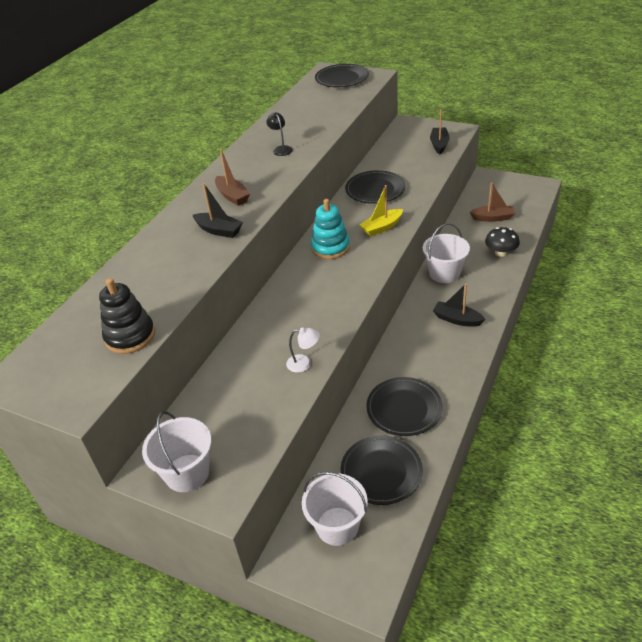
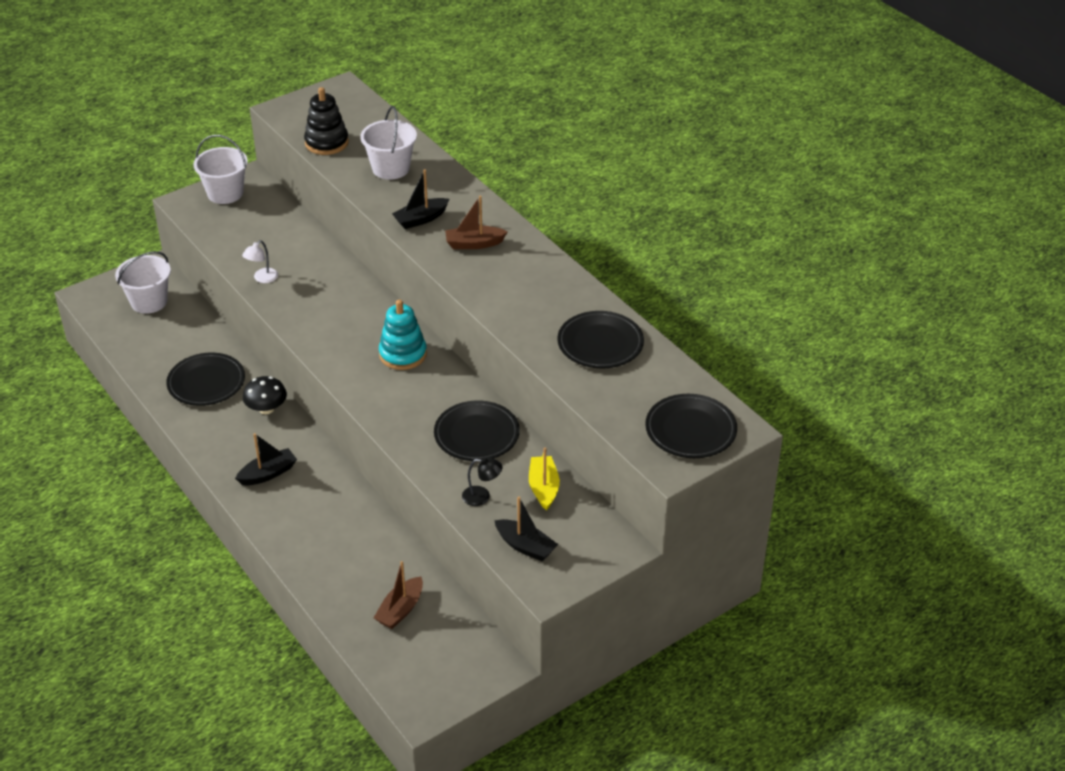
camera: 115 degrees right, 0 degrees up
(281, 149) = (539, 306): black lamp -> black lamp (482, 496)
(381, 227) = (396, 405): yellow boat -> yellow boat (543, 488)
(381, 472) = (164, 342): black plate -> black plate (600, 343)
(444, 273) = (345, 504): white bucket -> white bucket (390, 168)
(501, 252) = (329, 573): black mushroom -> black mushroom (266, 408)

